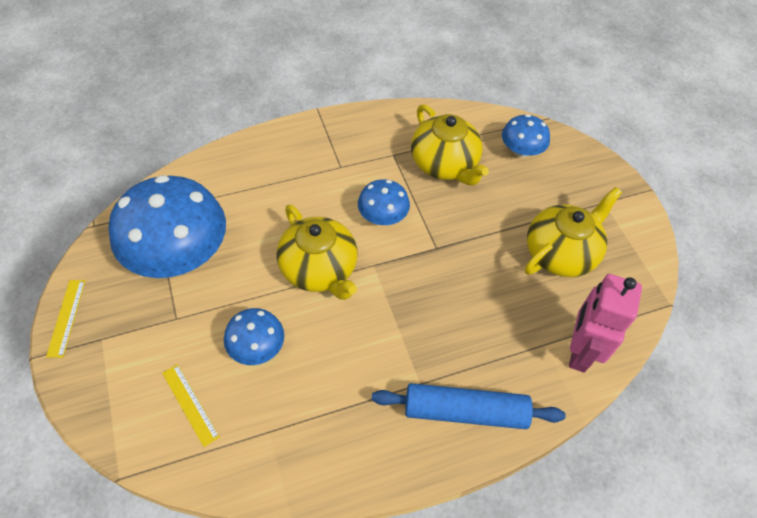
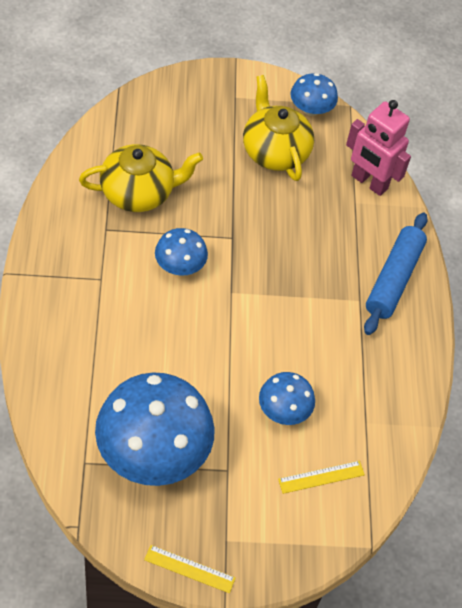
camera: 75 degrees left, 0 degrees up
(319, 269) = (219, 336): yellow teapot -> none
(521, 151) = (150, 127): blue mushroom -> blue mushroom (311, 109)

